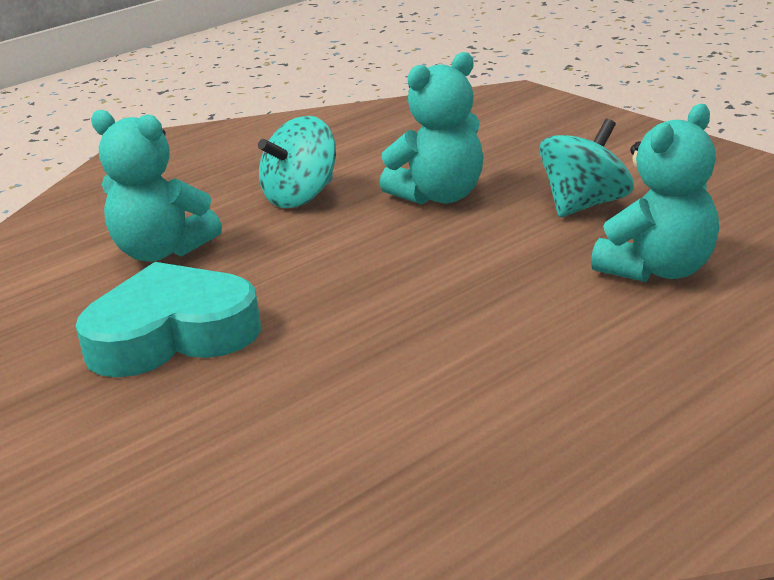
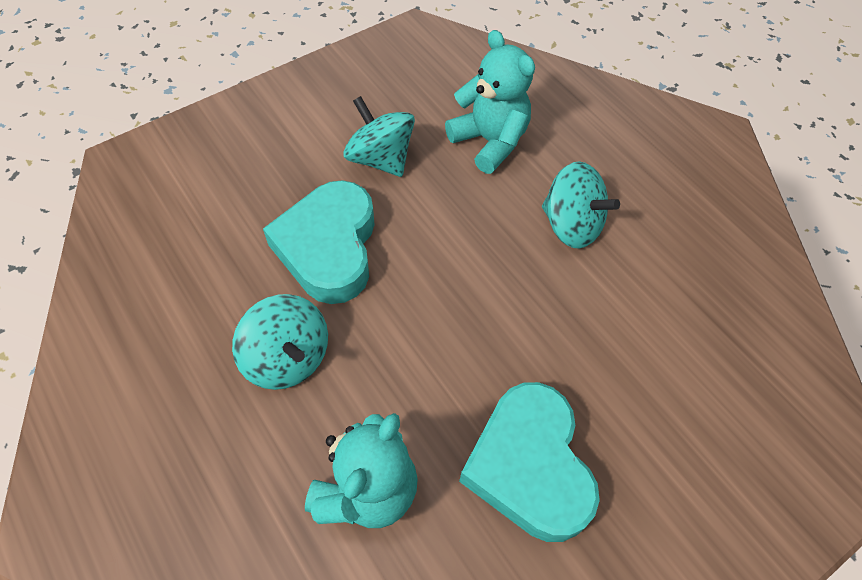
camera: 90 degrees left, 30 degrees up
(439, 196) = (329, 248): turquoise teddy bear -> turquoise heart
(530, 342) = (571, 225): none -> turquoise spinning top

